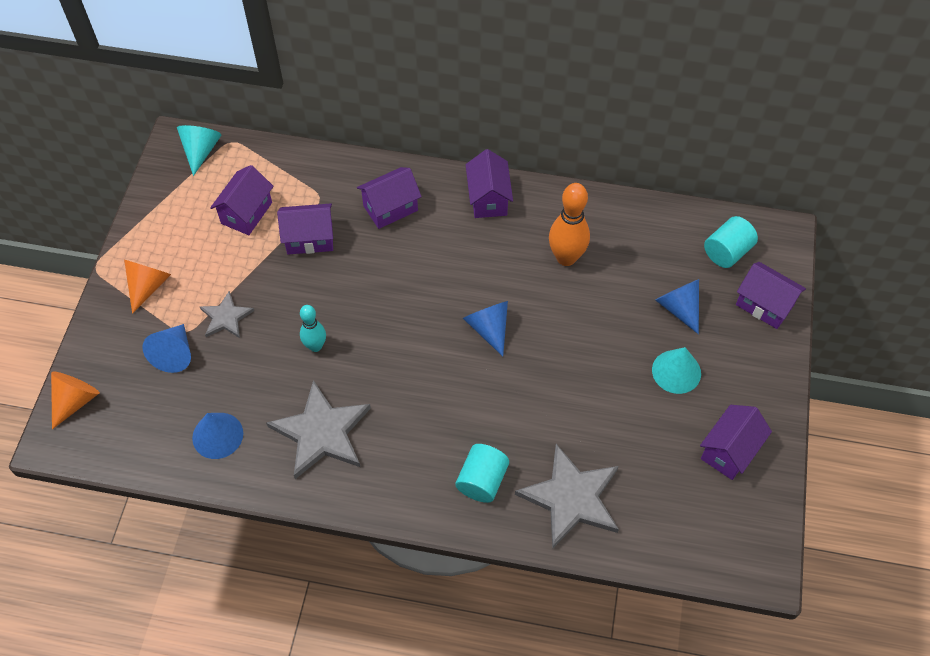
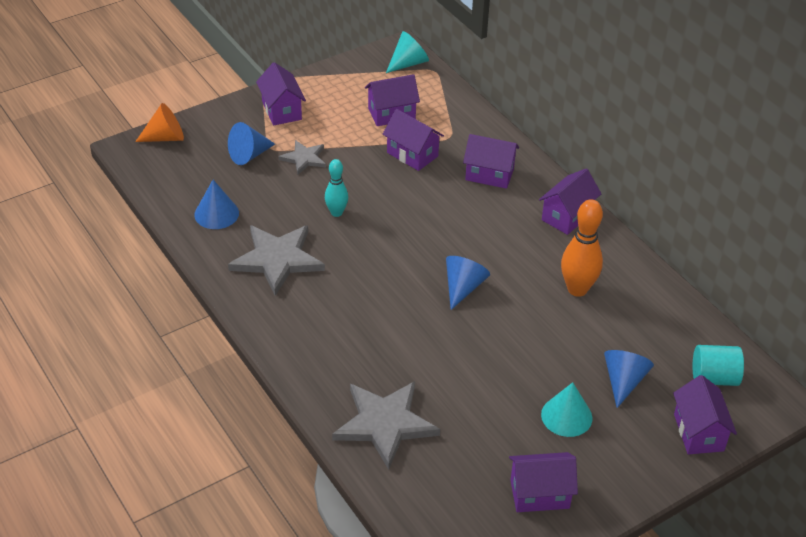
camera: 45 degrees right, 15 degrees down
(148, 286) = (281, 110): orange cone -> purple house
(482, 480) = (339, 365): turquoise cylinder -> none

